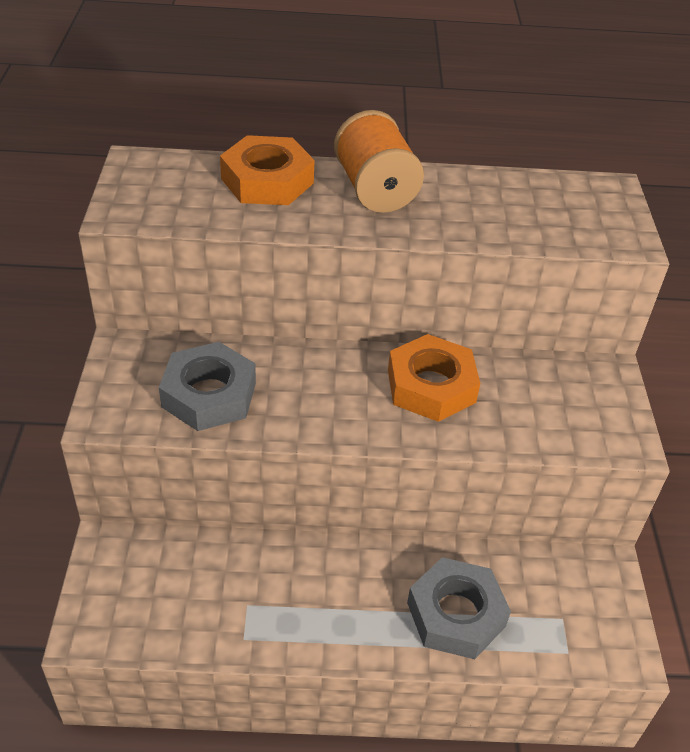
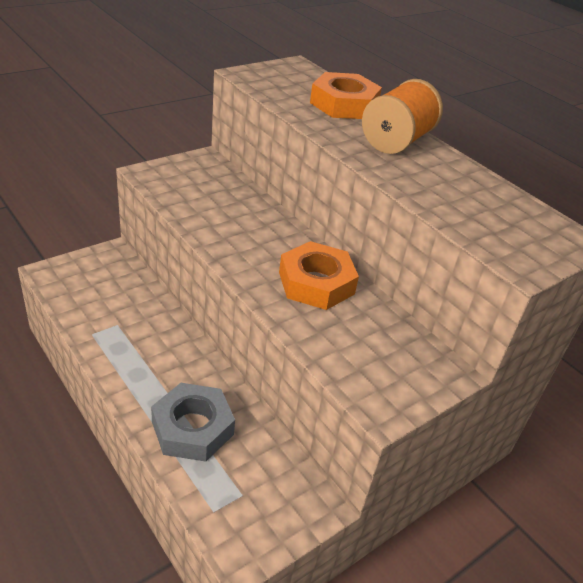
camera: 50 degrees right, 5 degrees down
(209, 394) = (203, 199): grey nut -> none

